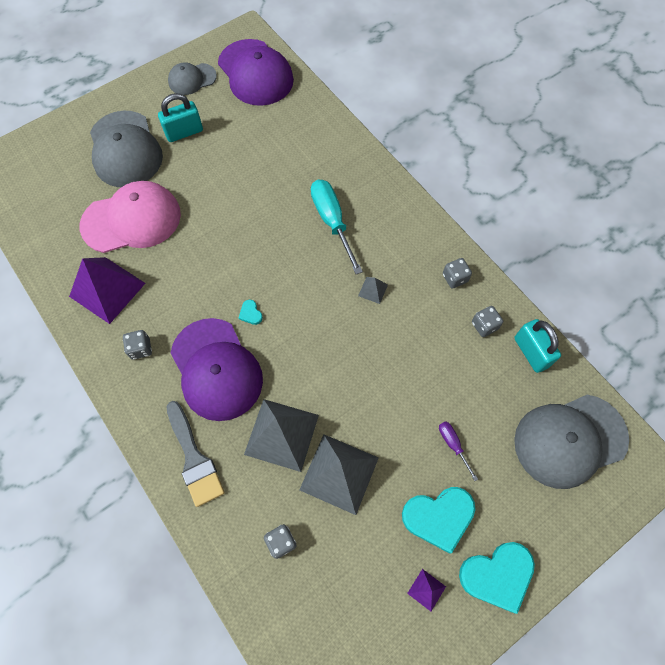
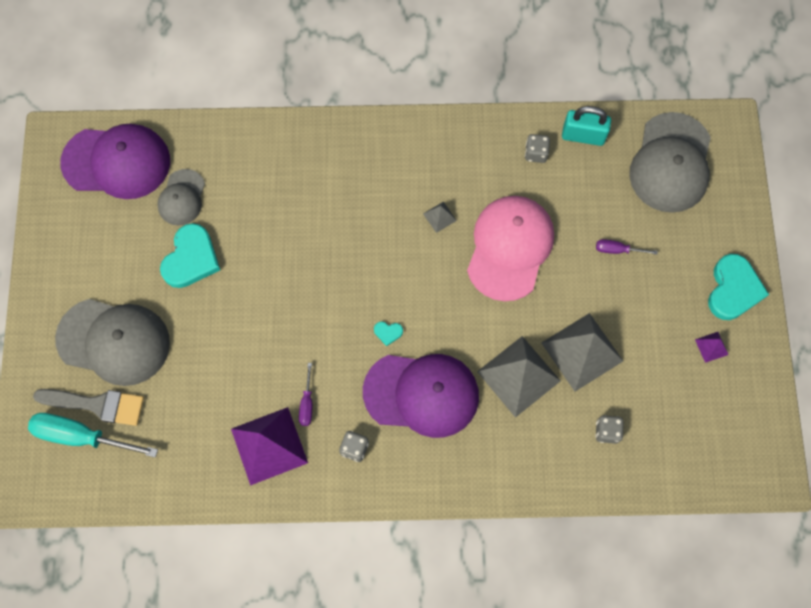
camera: 55 degrees left, 5 degrees up
(132, 220) = (206, 381): pink cap -> pink cap (510, 248)
(156, 294) = (307, 403): none -> purple screwdriver
(184, 132) = (137, 273): turquoise padlock -> none
(192, 79) = (74, 226): grey cap -> grey cap (182, 197)
(194, 458) = (491, 460): grey brush -> grey brush (97, 405)
(332, 222) = (346, 204): turquoise screwdriver -> turquoise screwdriver (82, 436)
(438, 517) = (665, 300): turquoise heart -> turquoise heart (191, 259)
(454, 278) = (476, 144): grey dice -> none

